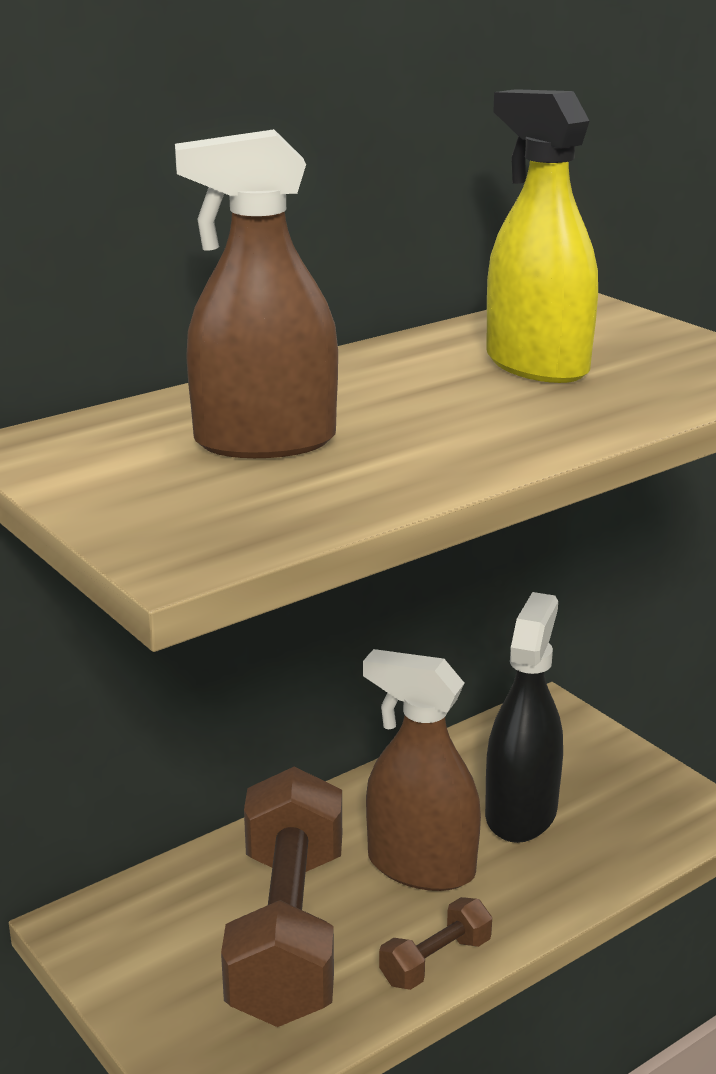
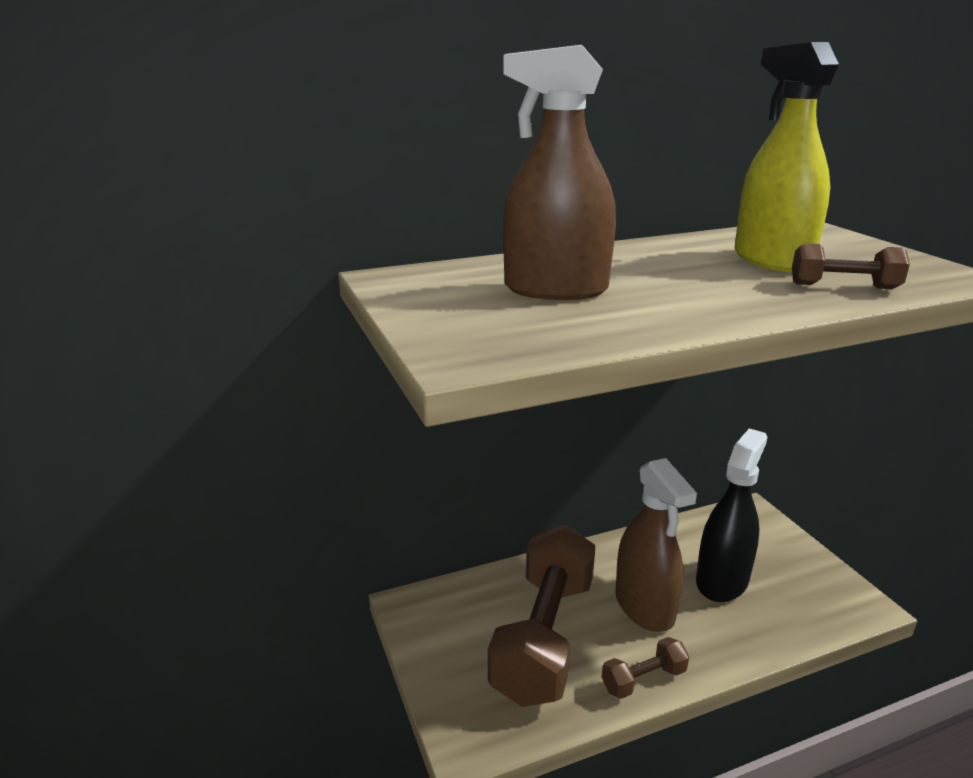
camera: 15 degrees right, 0 degrees up
(420, 866) = (644, 607): brown spray bottle -> brown spray bottle turned 150 degrees counterclockwise
(628, 399) = (844, 286): none -> brown dumbbell

